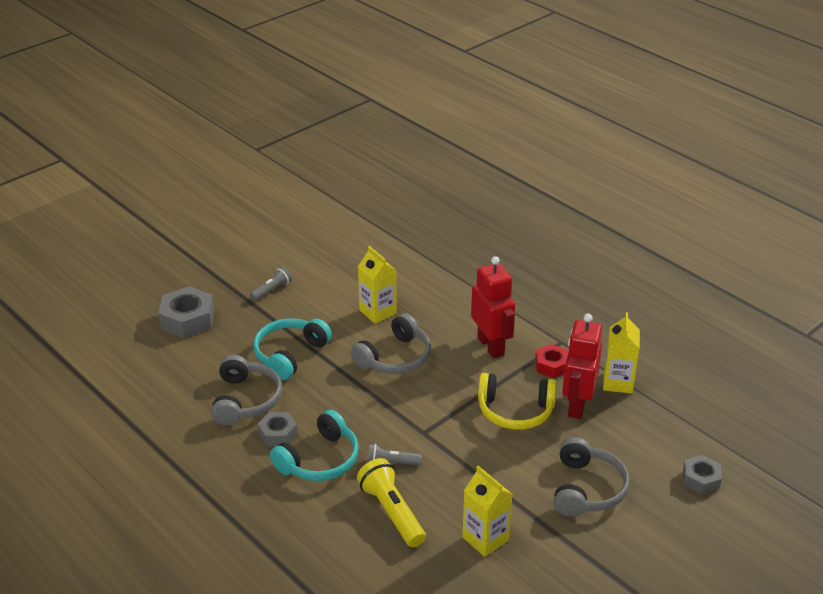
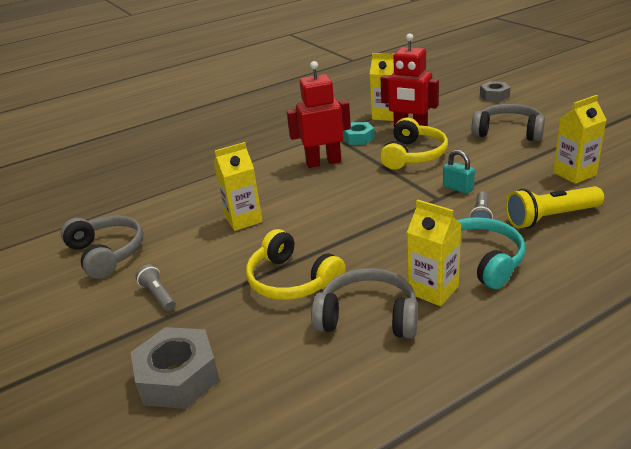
camera: 75 degrees left, 5 degrees down
(278, 434) = (433, 290): grey nut -> yellow carton
(290, 354) = (292, 280): turquoise headphones -> yellow headphones
(395, 357) = (322, 211): grey headphones -> grey headphones (106, 253)
(445, 446) = (458, 188): none -> turquoise padlock
(551, 366) = (358, 138): red nut -> turquoise nut

